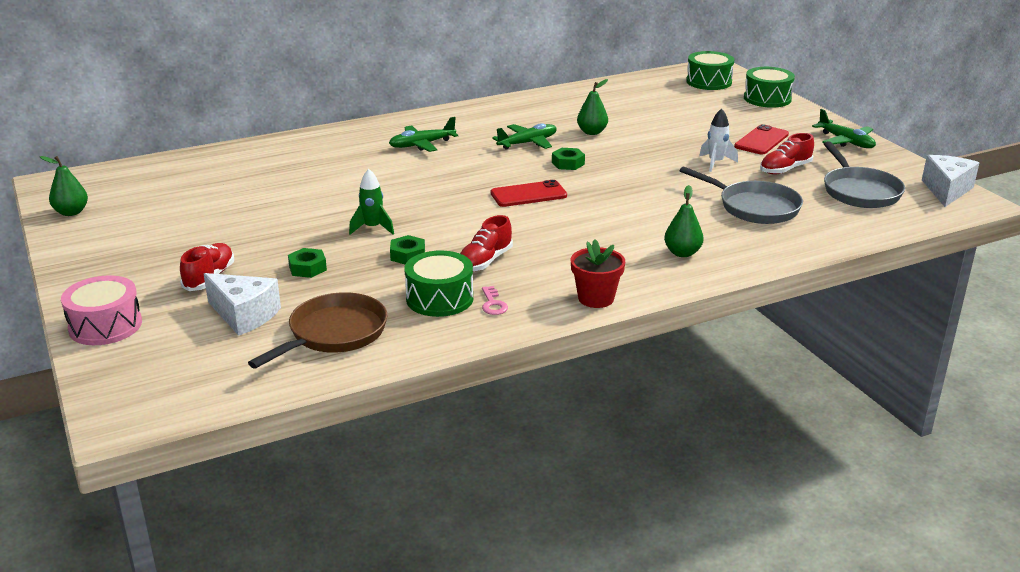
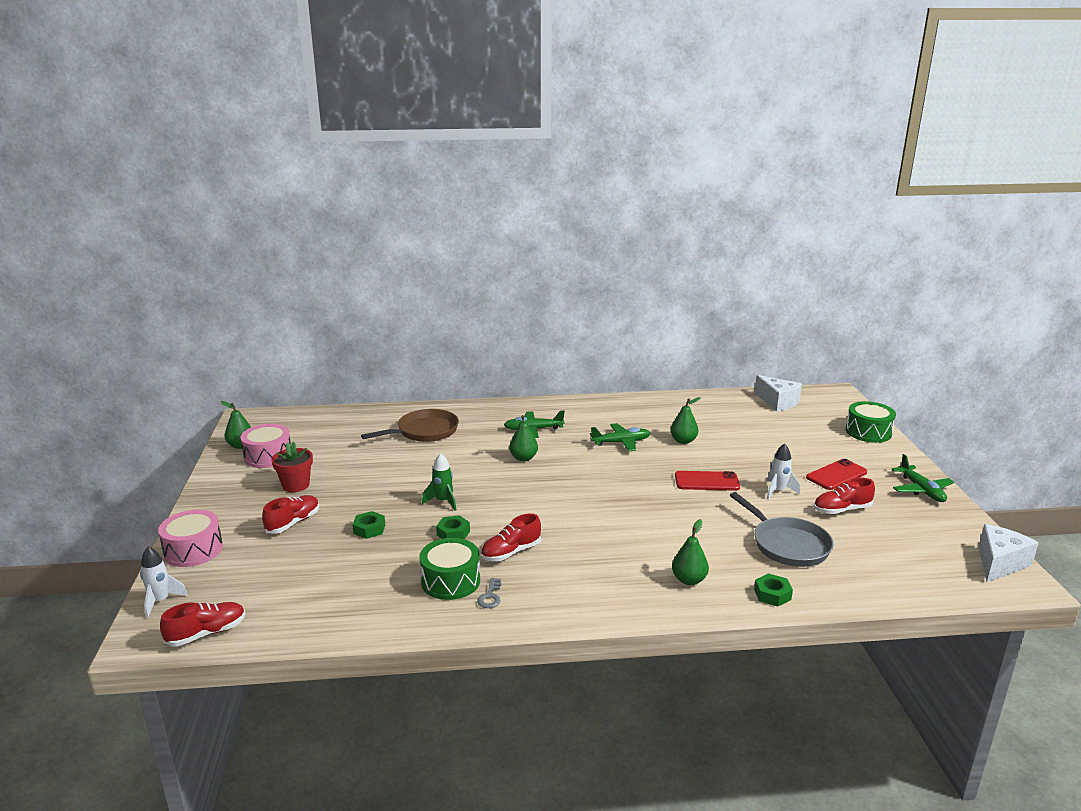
camera: 20 degrees right, 5 degrees down
(109, 381) = (160, 601): none -> white rocket
(118, 218) = (268, 456): none -> pink drum
(195, 399) = (206, 633): none -> red shoe
(244, 315) = (294, 563): white cheese -> white cheese (777, 402)
(333, 334) = (346, 596): brown pan -> brown pan (424, 431)
(432, 173) = (523, 458): none -> green pear
(493, 304) = (490, 596): pink key -> grey key
(528, 194) = (590, 493): red phone -> red phone (706, 481)
(568, 163) = (643, 468): green nut -> green nut (772, 594)
(596, 298) = (581, 611): red flower pot -> red flower pot (296, 485)
(709, 82) = (822, 406): green drum -> none
(859, 191) = (904, 547): grey pan -> none

